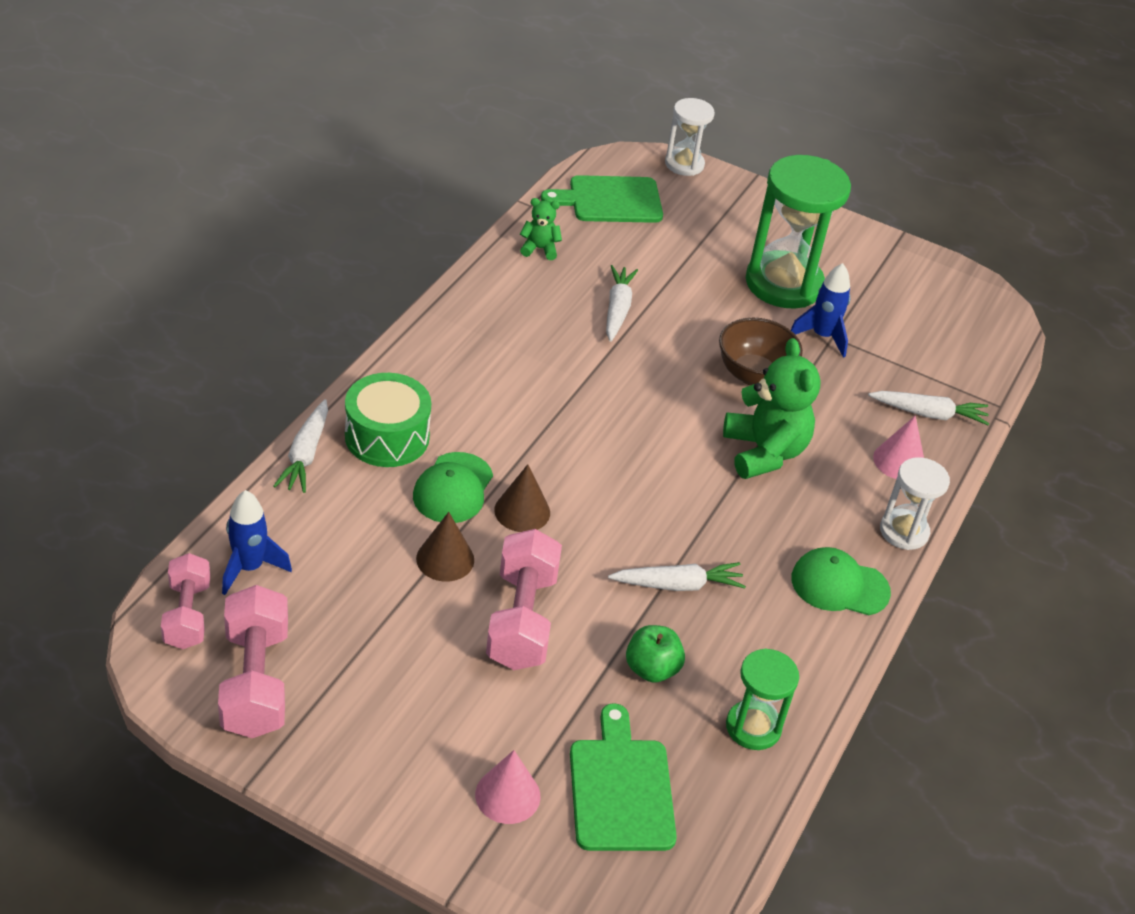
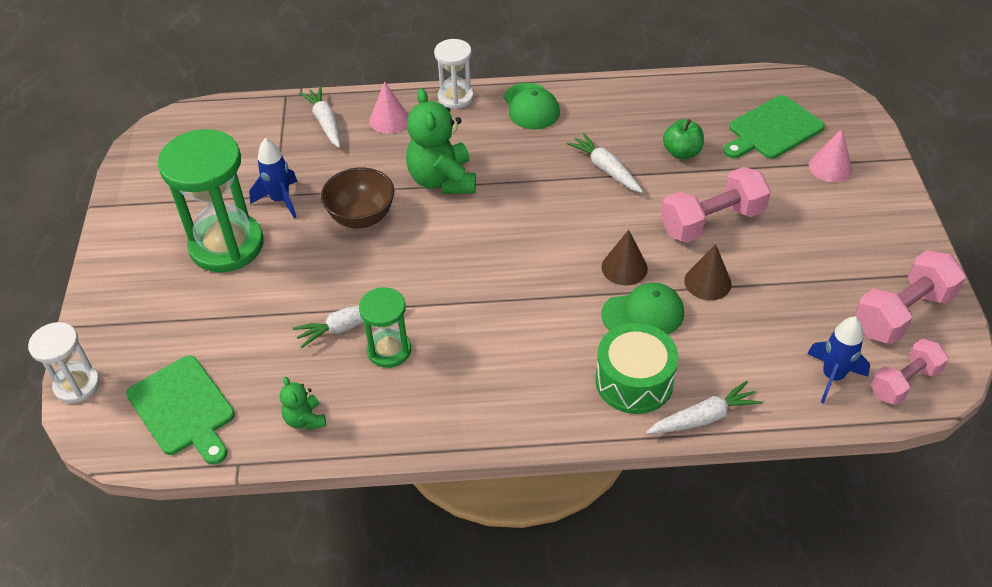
camera: 115 degrees left, 5 degrees up
(753, 727) = (674, 100): green hourglass -> green hourglass (389, 350)
(764, 452) = (442, 180): green teddy bear -> green teddy bear turned 60 degrees counterclockwise

